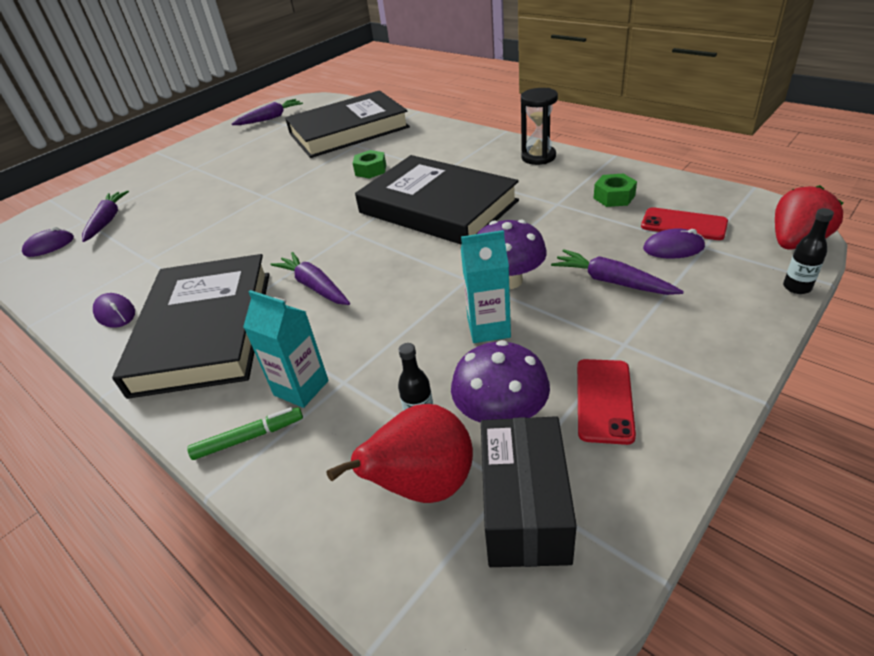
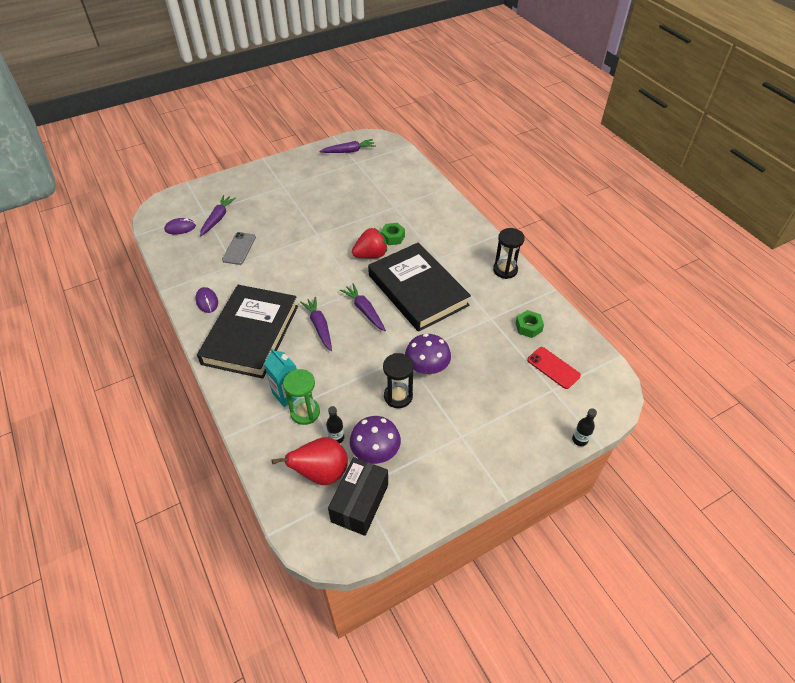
camera: 15 degrees right, 10 degrees up
(151, 241) = (239, 248): none -> grey phone
(249, 438) = (252, 413): green marker -> none
(345, 402) = (305, 412): none -> green hourglass
(348, 130) = (396, 188): black book -> none
(488, 328) = (398, 396): turquoise carton -> black hourglass
(604, 400) = (429, 464): red phone -> none
(612, 282) = (483, 393): purple carrot -> purple carrot (364, 310)
(673, 248) = (534, 383): purple mouse -> none
(796, 242) = (607, 409): red strawberry -> red strawberry (371, 255)

